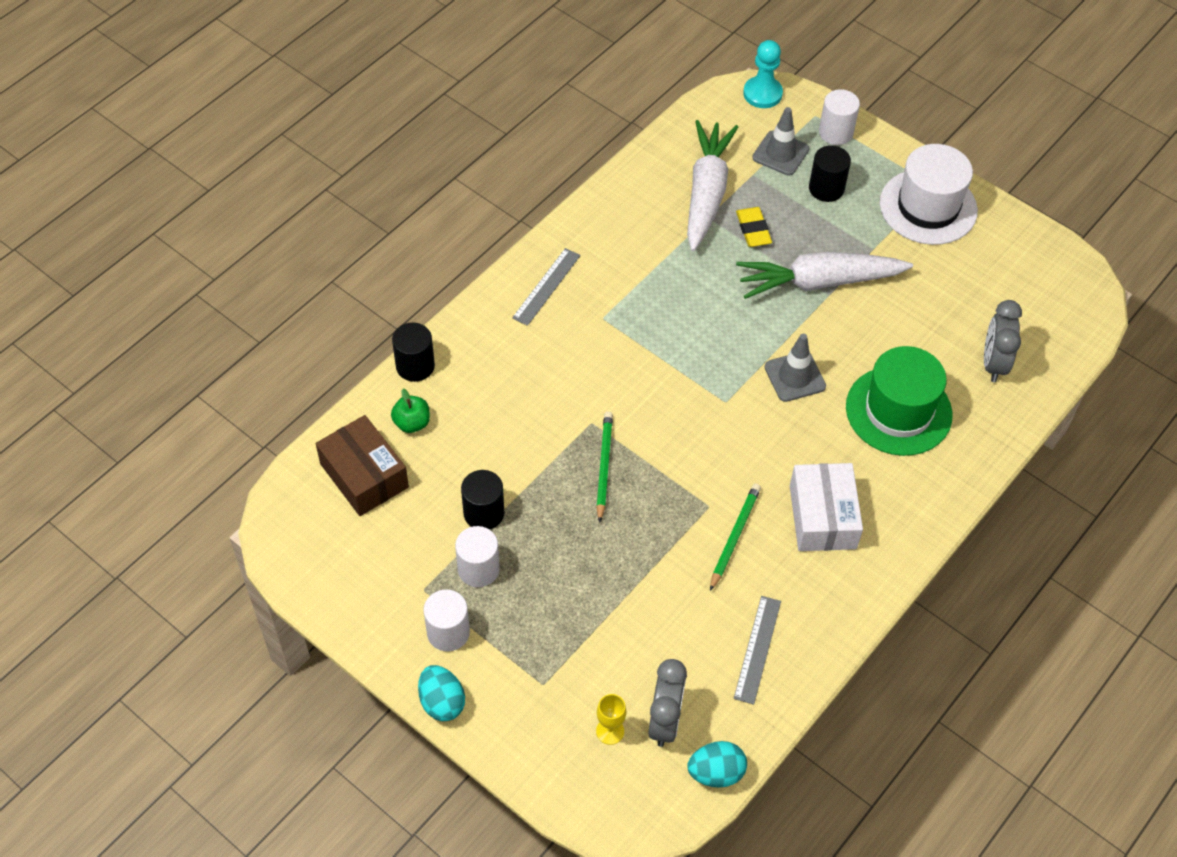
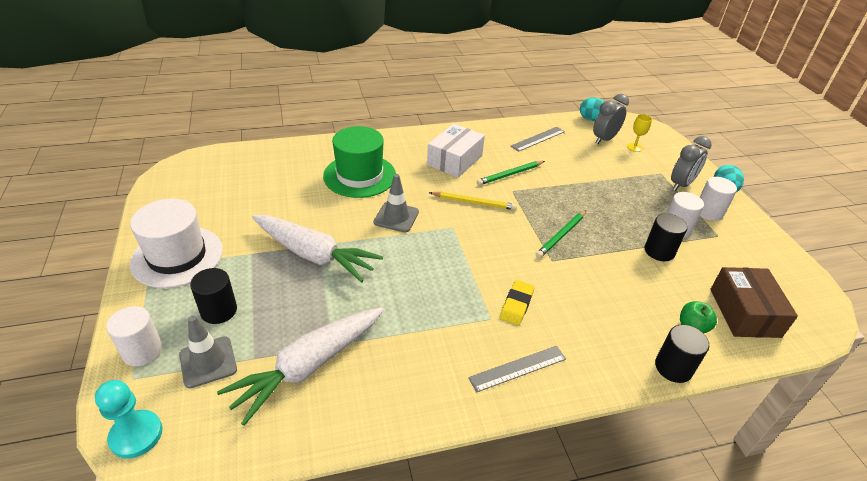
camera: 145 degrees left, 15 degrees down
(735, 454) = (474, 202): none -> yellow pencil
(753, 229) = (311, 314): yellow eraser -> yellow eraser (516, 304)
(993, 363) = (280, 168): grey clock -> grey clock (681, 185)

